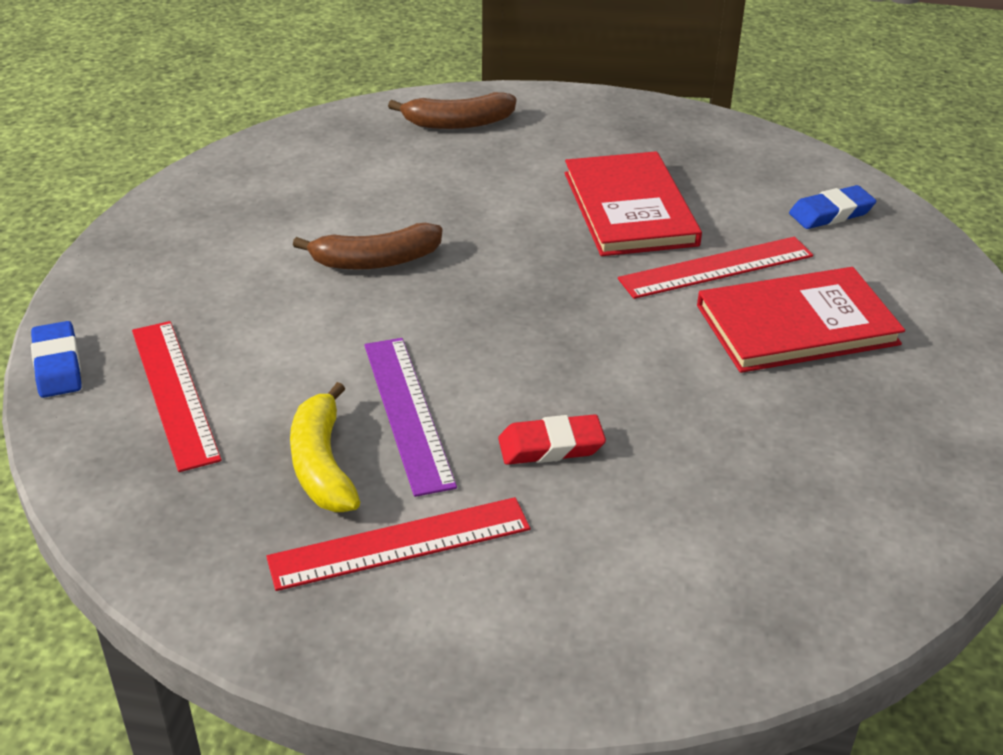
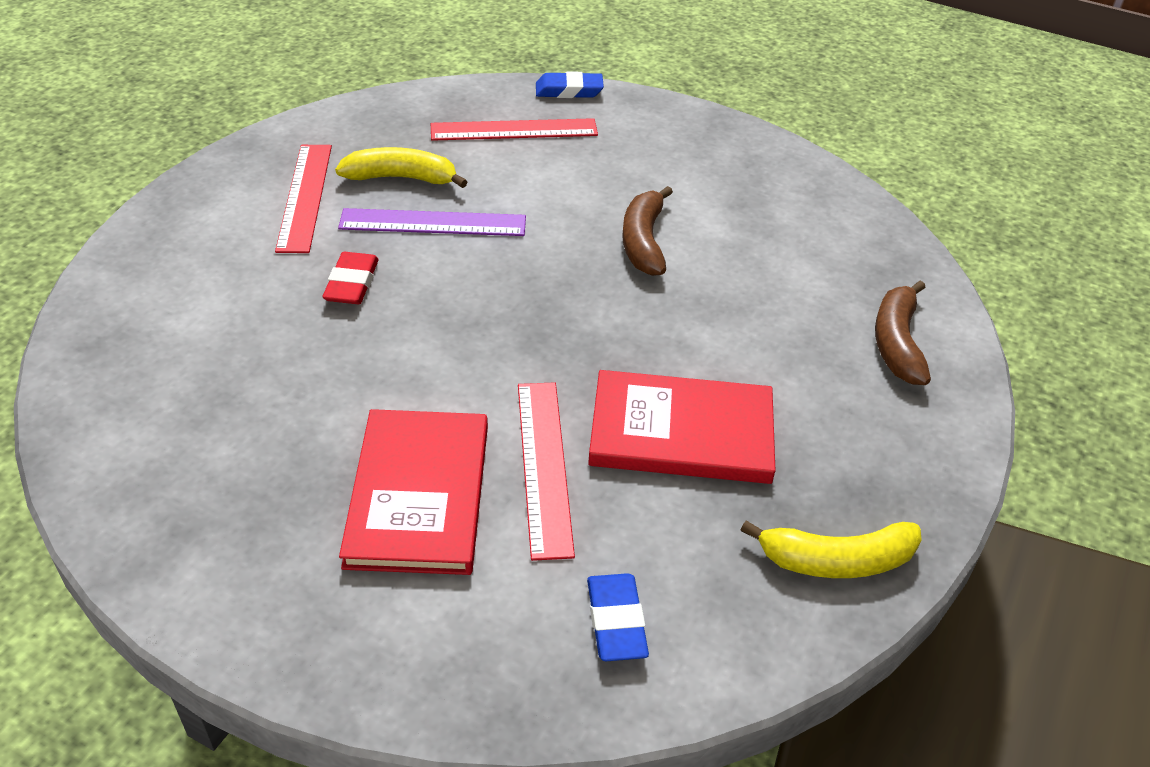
camera: 105 degrees right, 5 degrees up
(706, 137) = (836, 560): none -> yellow banana

